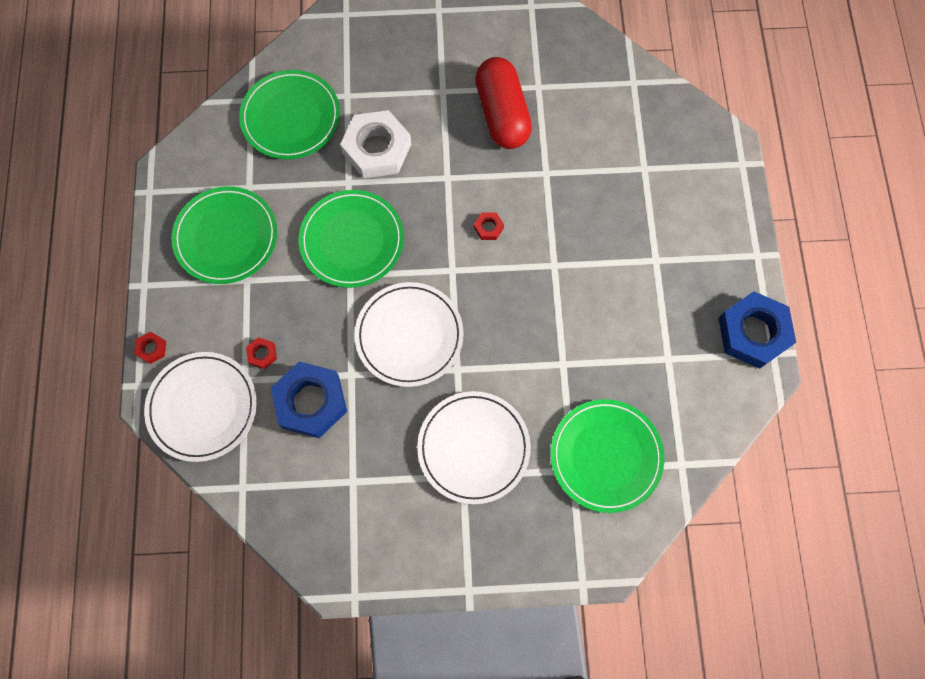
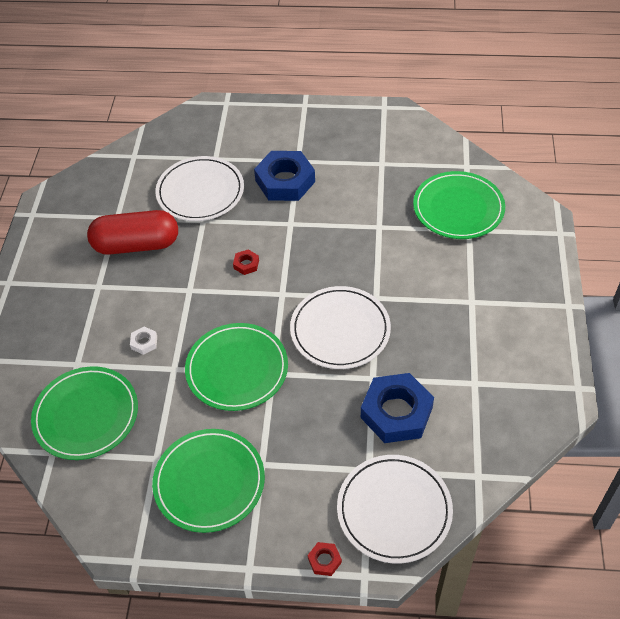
camera: 80 degrees left, 20 degrees down
(262, 354) = (343, 453): red nut -> none
(377, 149) = (144, 342): white nut -> white nut, size x0.42
(473, 448) = (447, 292): white plate -> white plate (200, 192)
(753, 332) = (366, 115): blue nut -> blue nut (285, 181)

